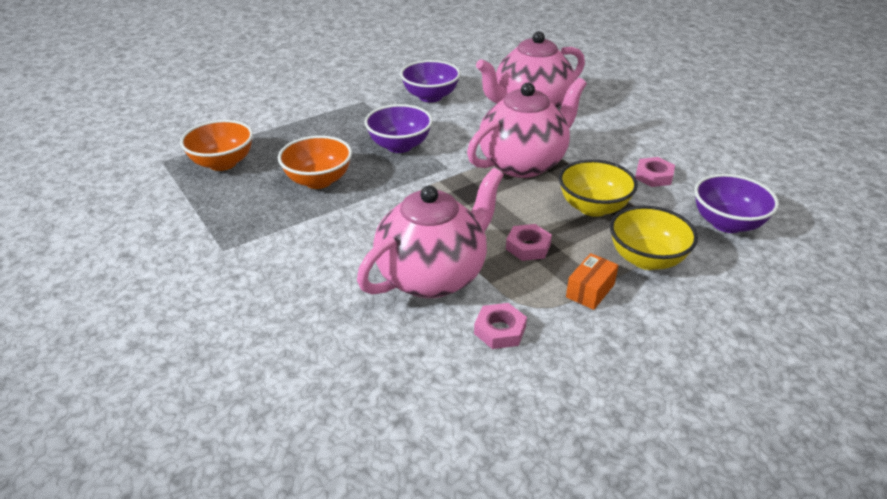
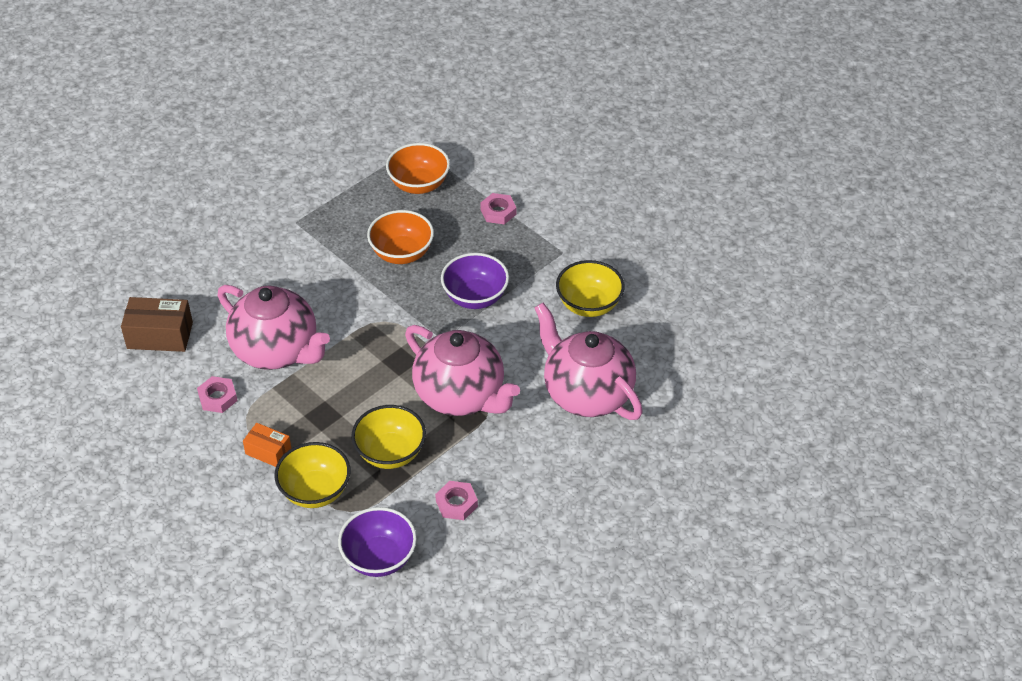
camera: 80 degrees right, 10 degrees up
(371, 386) = (160, 335): none -> brown box
(430, 97) = (589, 305): purple bowl -> yellow bowl
(528, 246) = (322, 408): pink nut -> pink nut (498, 212)

